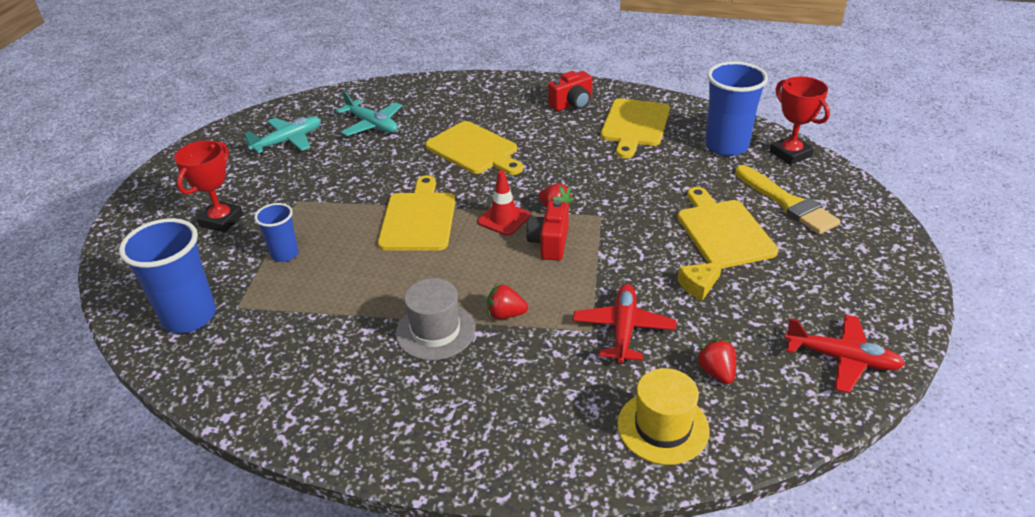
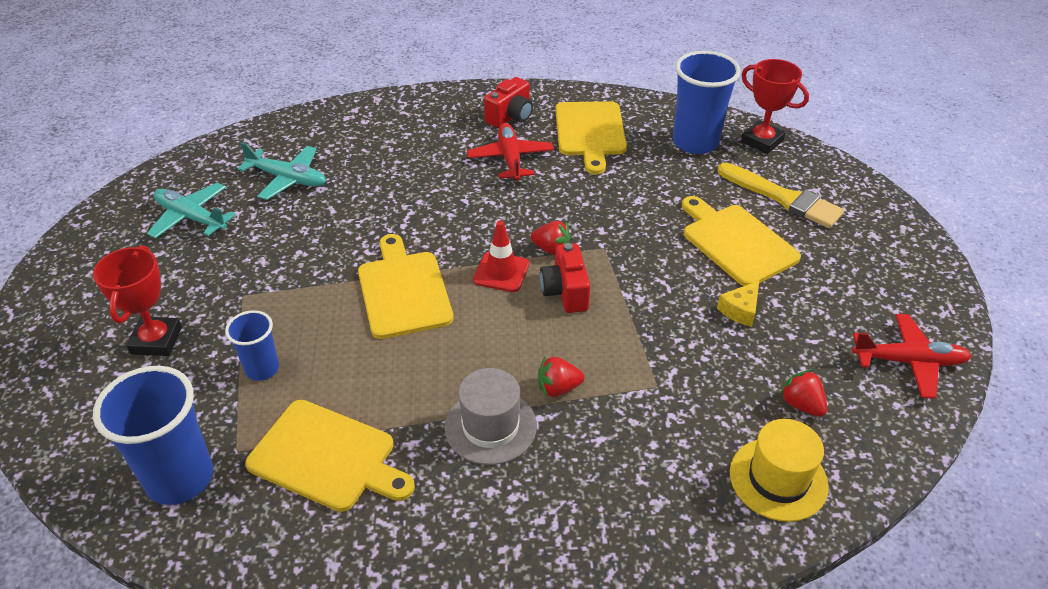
camera: 20 degrees left, 5 degrees up
(288, 141) = (191, 217): turquoise plane -> turquoise plane turned 90 degrees counterclockwise
(474, 149) = (427, 191): yellow cutting board -> yellow cutting board (327, 457)
(623, 329) = (689, 377): red plane -> red plane (510, 158)

